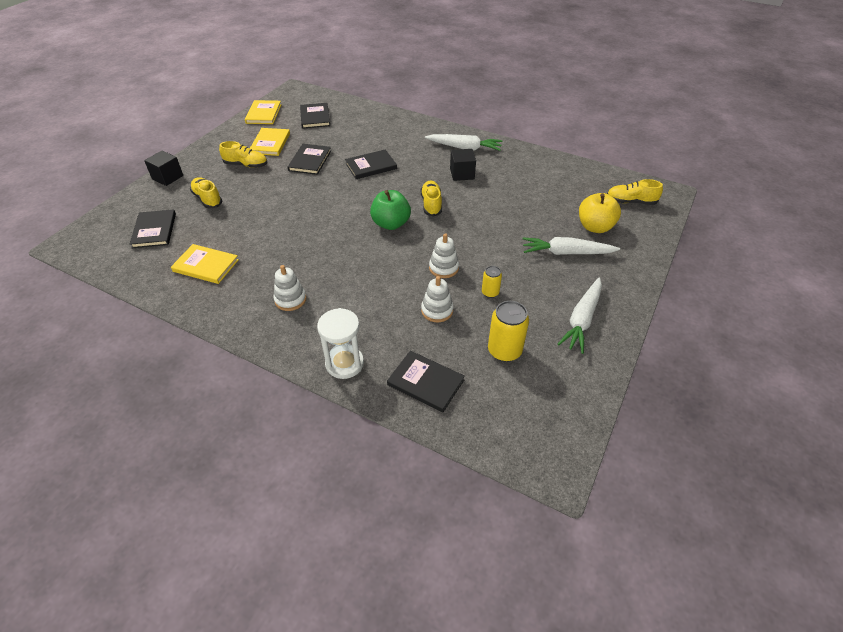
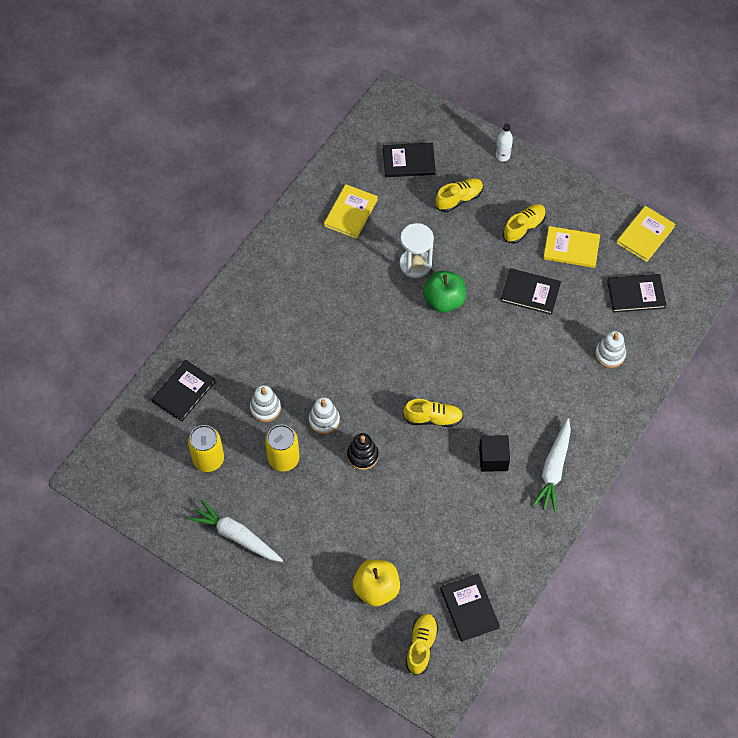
camera: 95 degrees right, 15 degrees up
(167, 177) = (502, 156): black cube -> white bottle
(246, 165) = (524, 227): yellow shoe -> yellow shoe turned 150 degrees counterclockwise
(263, 114) = (645, 235): yellow book -> yellow book turned 60 degrees counterclockwise
(290, 299) = (295, 286): white stacking toy -> white stacking toy (610, 354)
(344, 363) = (213, 331): white hourglass -> white hourglass (415, 264)
(371, 166) = (515, 358): black book -> black book (469, 608)
(391, 224) = (401, 375): green apple -> green apple (444, 300)
(475, 242) = (362, 455): none -> black stacking toy
(490, 292) = (283, 459): yellow can -> yellow can, size x1.77
(566, 253) = (335, 546): white carrot -> none

